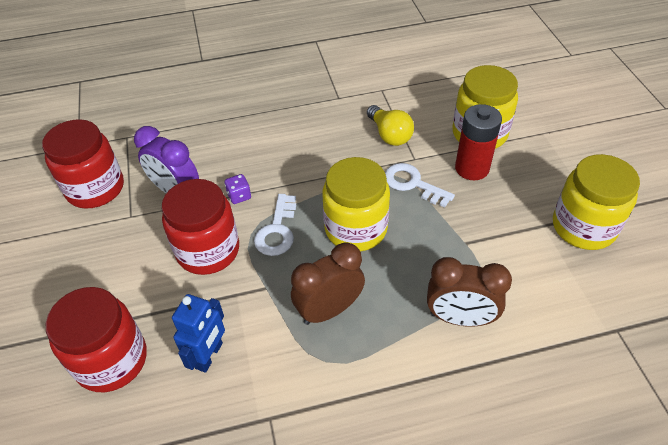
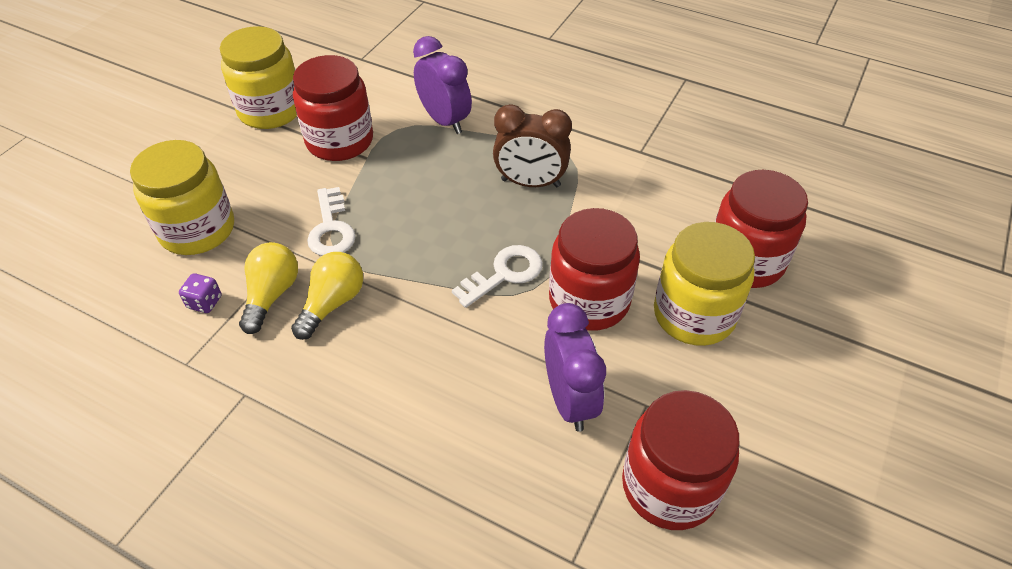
camera: 140 degrees left, 0 degrees up
(209, 356) = (656, 212): blue robot -> none
(239, 196) = (505, 340): purple dice -> purple dice (205, 302)
(353, 152) = (332, 303): none -> yellow light bulb
(356, 229) = (434, 226): yellow jar -> yellow jar (694, 315)
(460, 318) = (444, 120): brown clock -> purple clock
(472, 168) = (262, 205): red battery -> none
(501, 240) = (340, 141): none -> red jar

